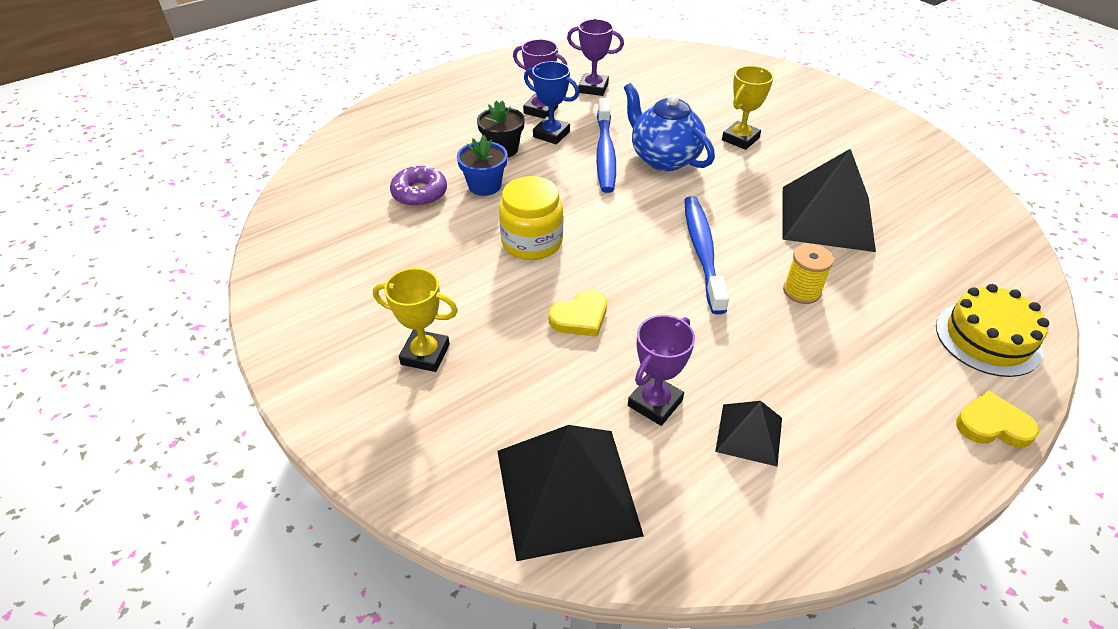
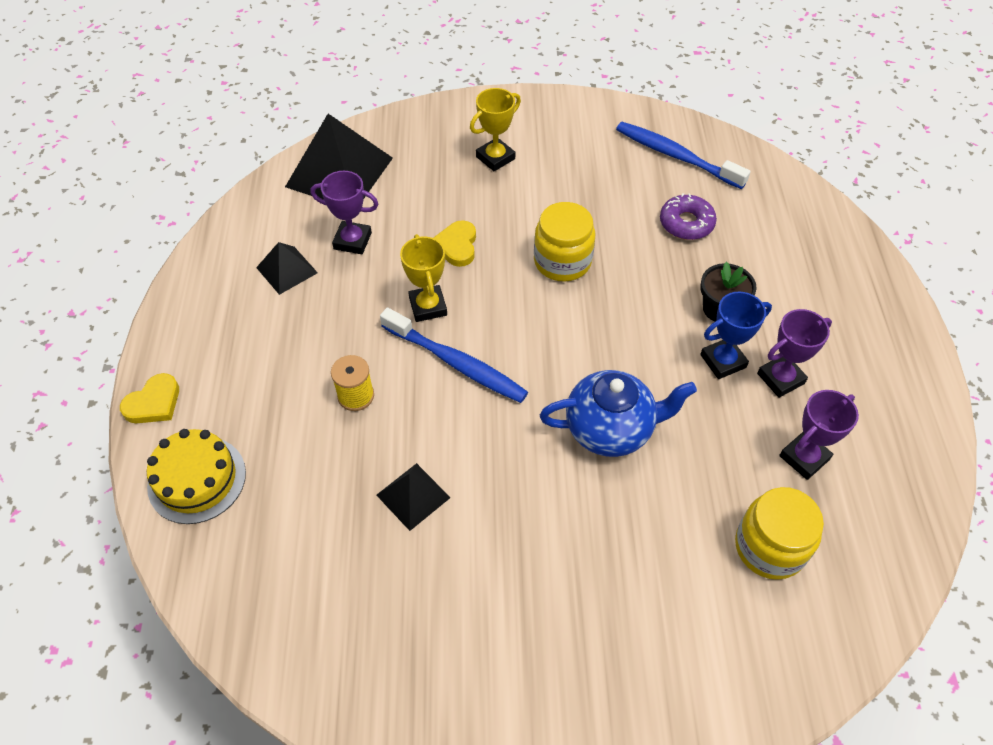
camera: 125 degrees right, 10 degrees up
(484, 185) = (666, 269): blue flower pot -> none
(605, 153) = (656, 386): blue toothbrush -> blue toothbrush (676, 156)
(655, 403) = (352, 241): purple trophy -> purple trophy turned 60 degrees counterclockwise
(667, 83) = (769, 547): none -> yellow jar
(740, 139) = (594, 530): yellow trophy -> yellow trophy (428, 306)
(827, 218) = (413, 496): black pyramid -> black pyramid, size x0.52

